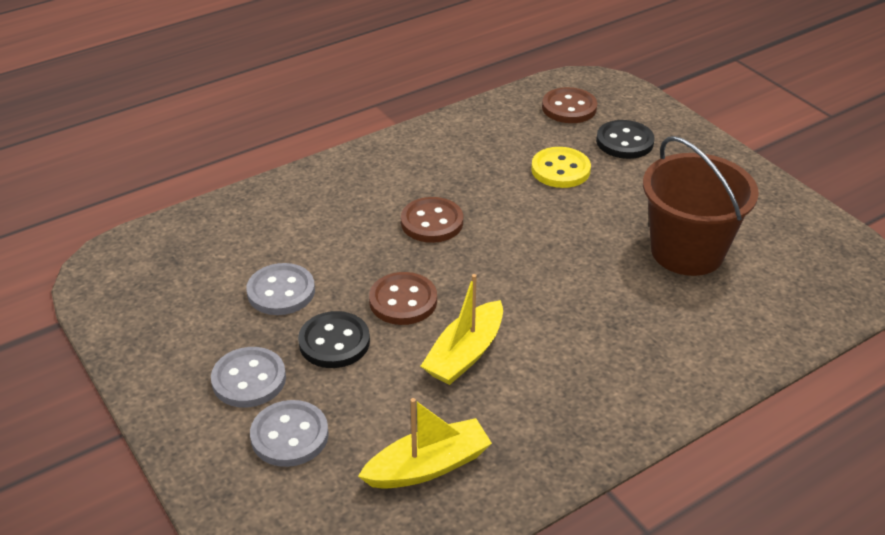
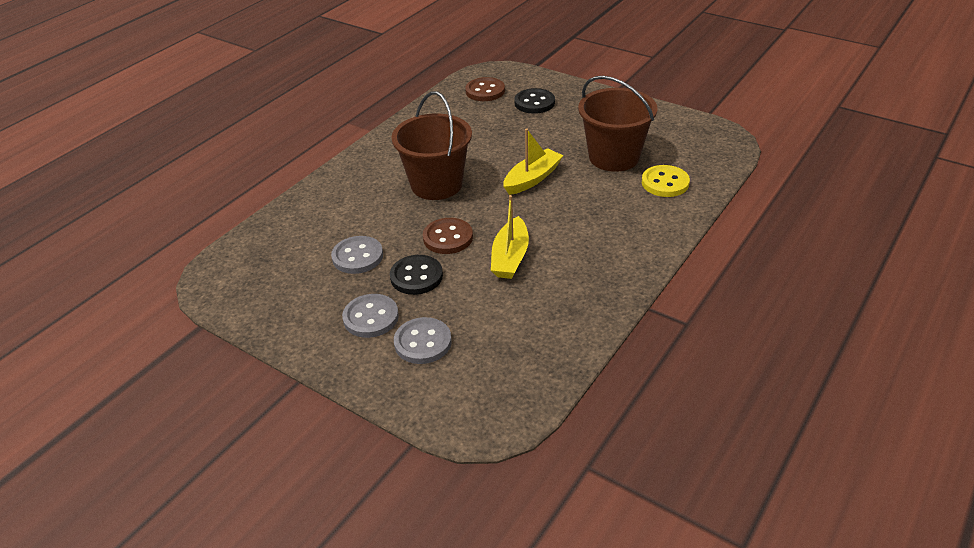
camera: 20 degrees left, 0 degrees up
(428, 466) = (528, 330): yellow boat -> yellow boat (532, 179)
(432, 222) = (436, 184): brown button -> brown bucket
(560, 170) = (503, 130): yellow button -> yellow button (665, 183)

